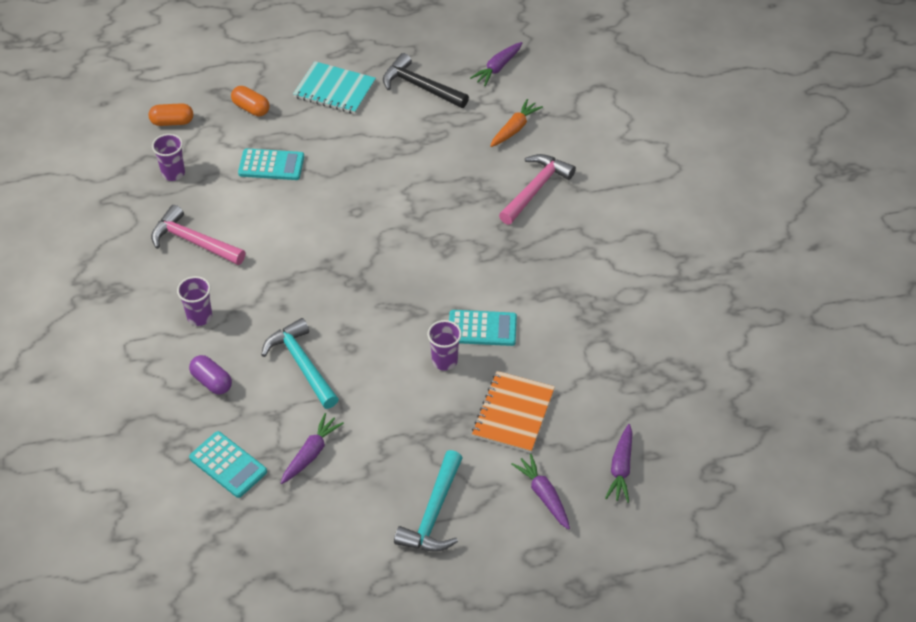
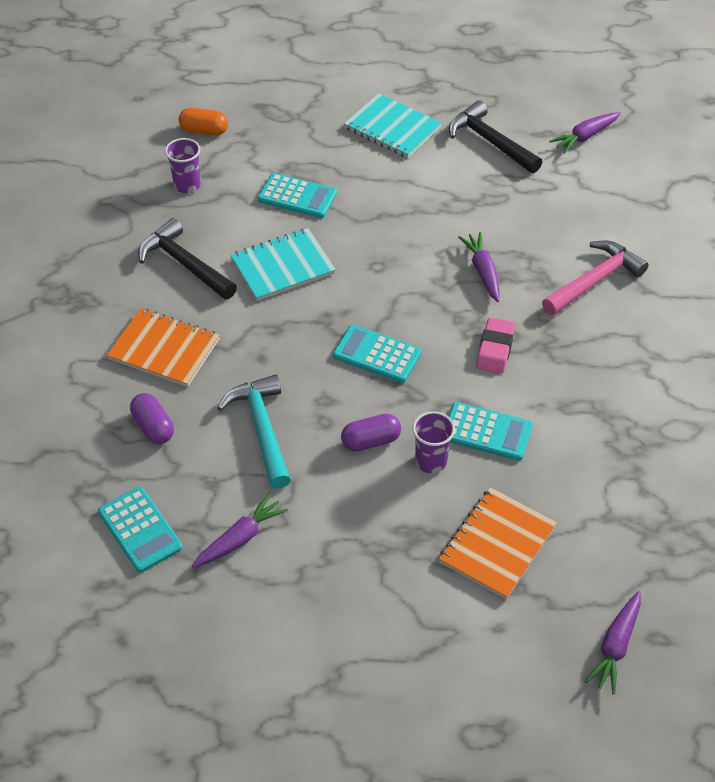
camera: 15 degrees right, 0 degrees up
(193, 242) = (184, 264): pink hammer -> black hammer
(199, 317) = (164, 349): purple cup -> orange notebook
(251, 108) = (294, 131): orange capsule -> none
(277, 227) = (283, 266): none -> turquoise notebook
(377, 285) = (377, 354): none -> turquoise calculator
(392, 355) = (371, 441): none -> purple capsule
(434, 514) = (365, 649): turquoise hammer -> none
(471, 261) = (495, 349): none -> pink eraser
(514, 129) = (587, 207): orange carrot -> none
(543, 495) = (508, 658): purple carrot -> purple carrot (483, 271)

